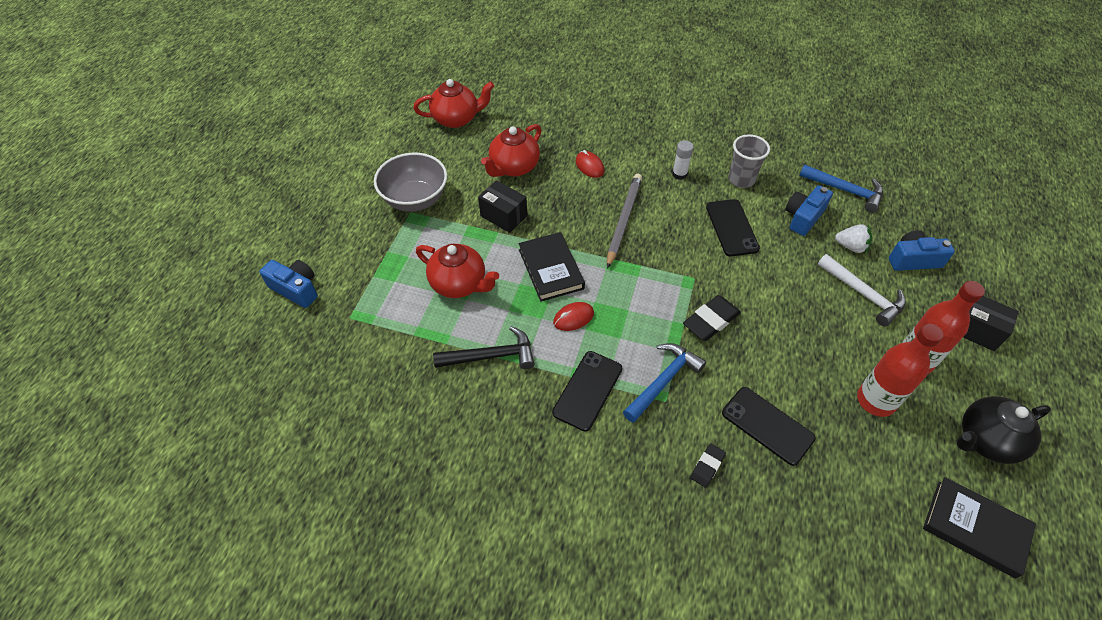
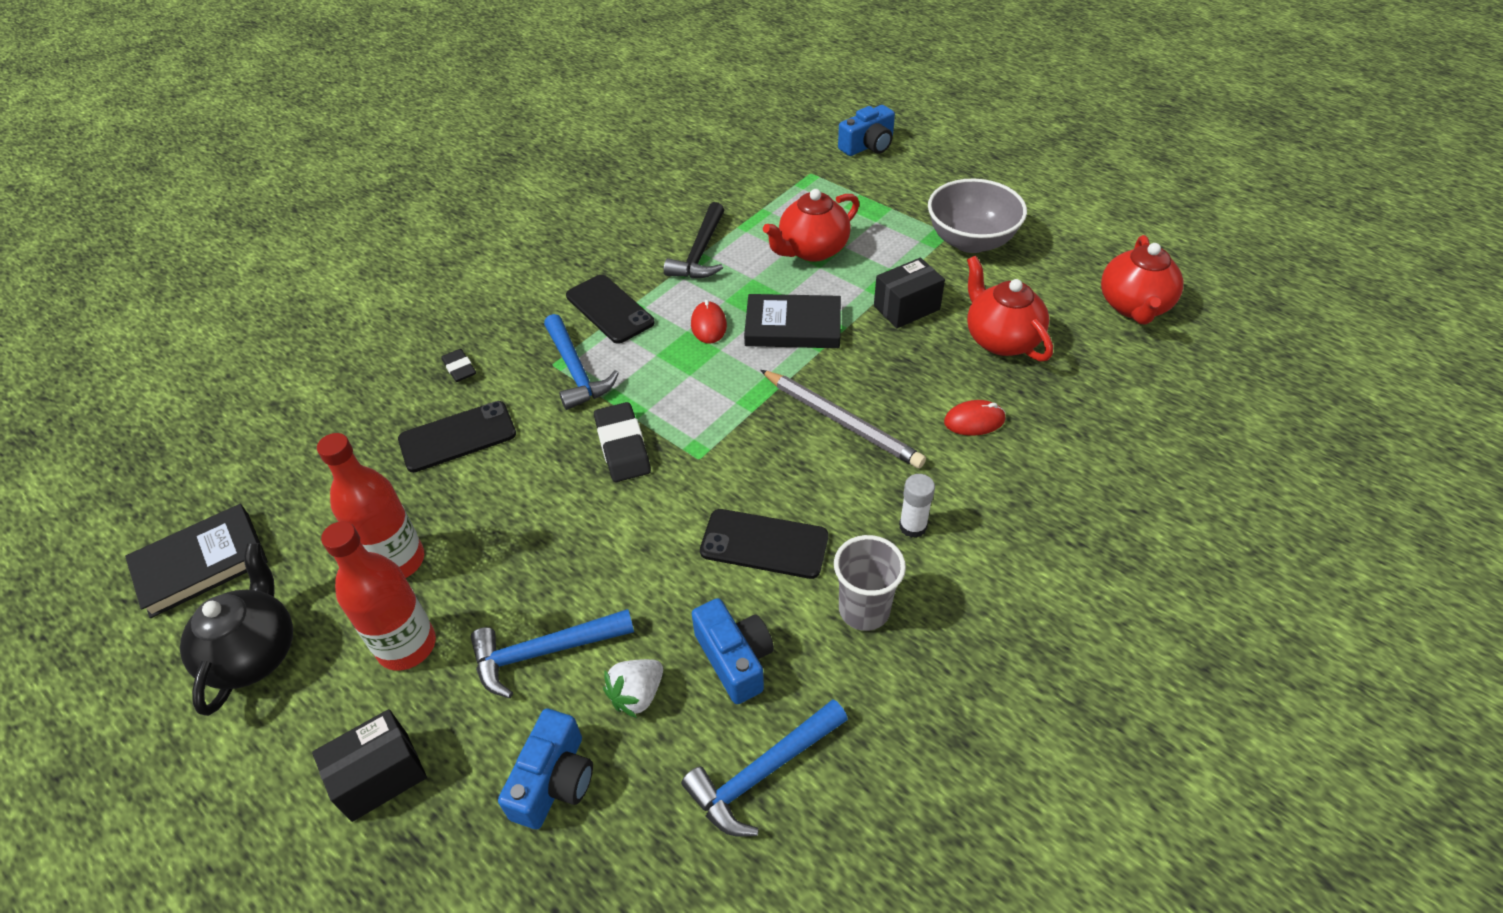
camera: 115 degrees right, 5 degrees down
(863, 294) = (544, 652): white hammer -> blue hammer

